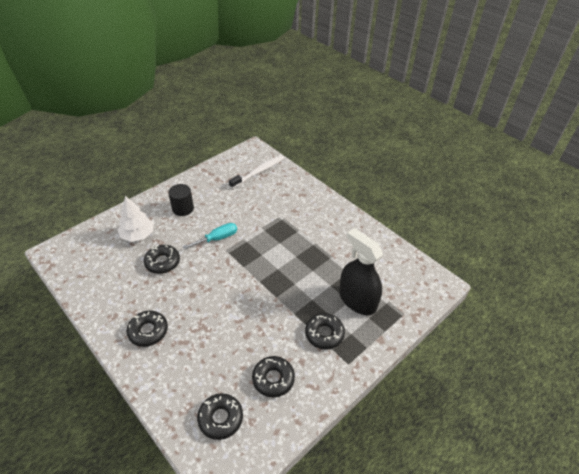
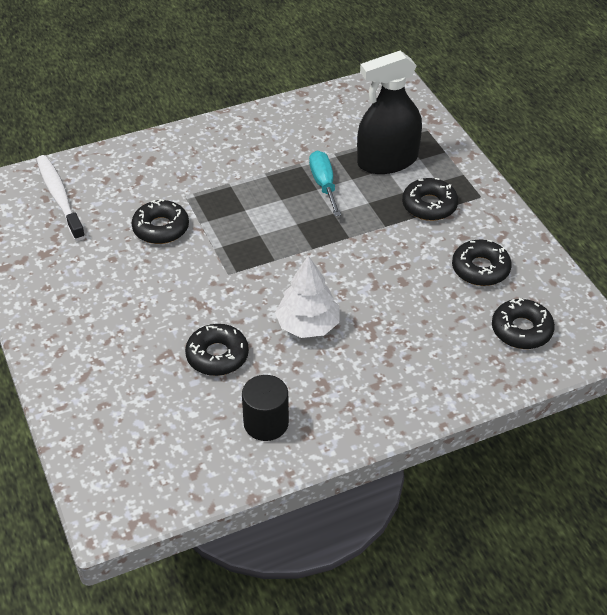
camera: 70 degrees left, 0 degrees up
(138, 235) = (132, 382): white tree -> white tree (308, 325)
(148, 331) = (354, 389): black donut -> black donut (161, 228)
(183, 208) = (97, 312): black cylinder -> black cylinder (266, 423)
(217, 238) = (197, 279): turquoise screwdriver -> turquoise screwdriver (324, 184)

